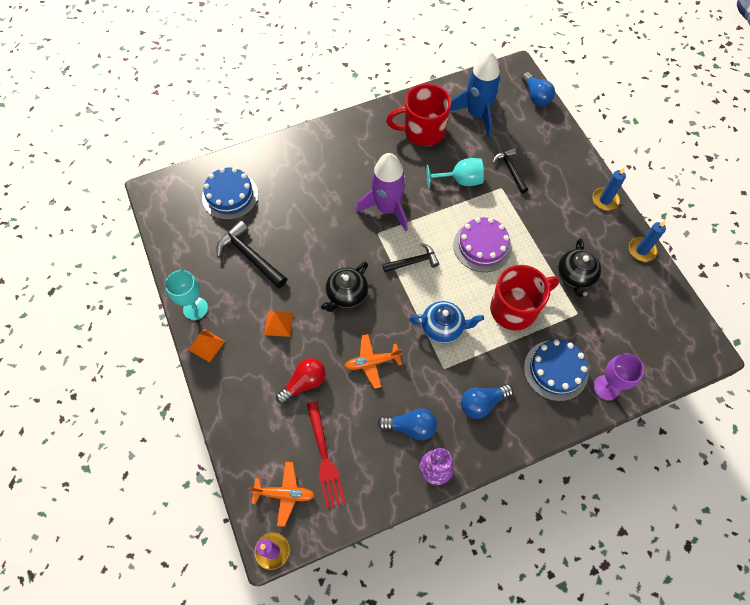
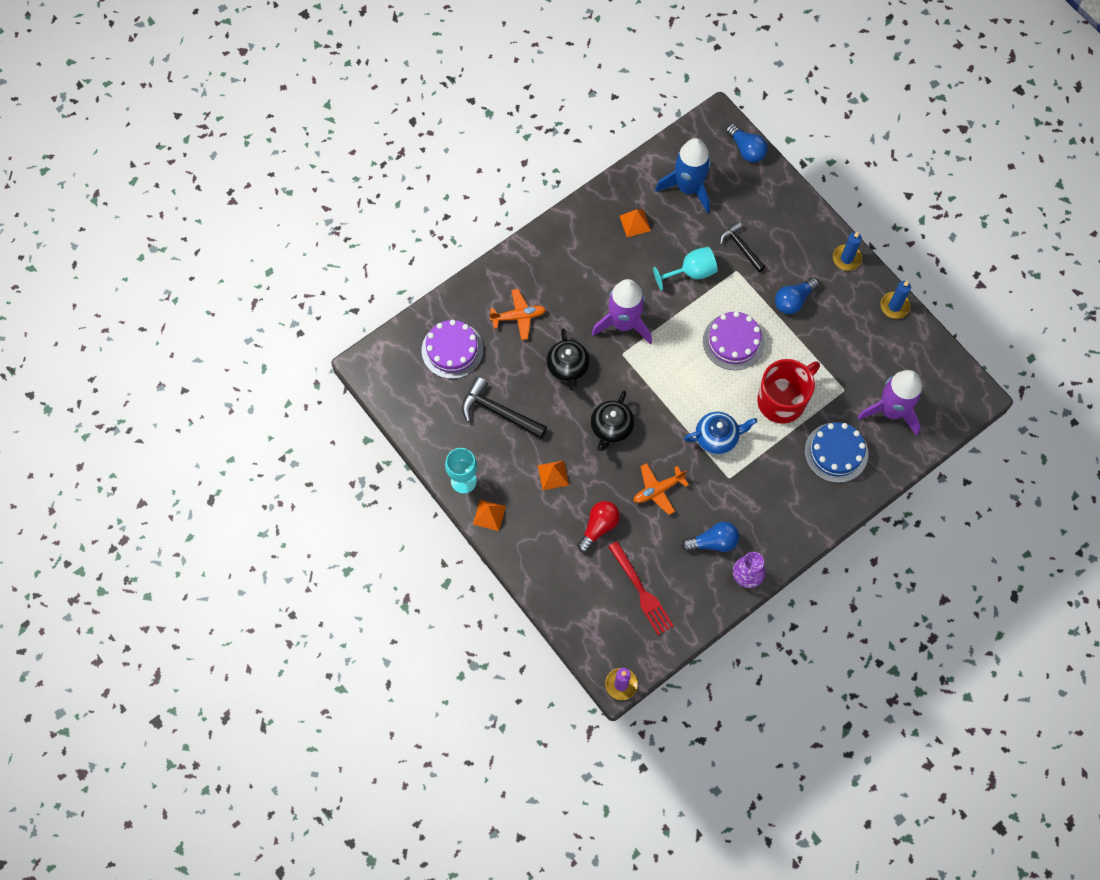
camera: 15 degrees left, 5 degrees up
(230, 195) = (452, 350): blue cake -> purple cake
(284, 494) = (615, 633): orange plane -> orange plane (518, 316)
(413, 261) = (668, 376): black hammer -> none
(422, 131) = (635, 223): red mug -> orange pyramid
(482, 403) = (774, 502): blue light bulb -> blue light bulb (793, 300)
(575, 276) = (834, 351): black teapot -> black teapot (568, 368)
(606, 387) = (887, 457): purple goblet -> none
(619, 344) = (891, 411): none -> purple rocket

